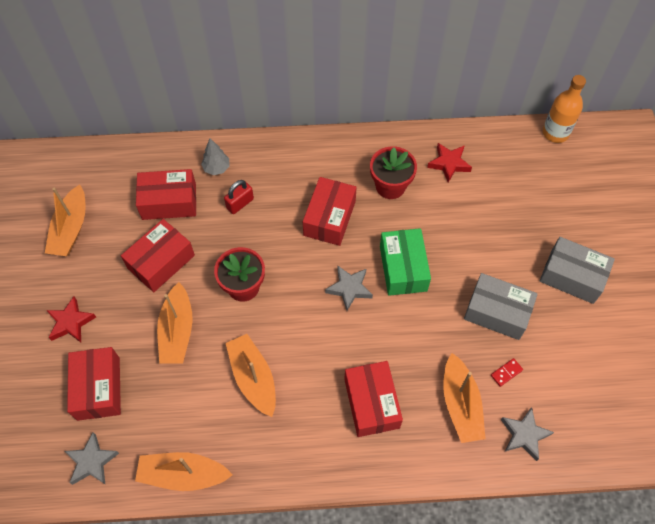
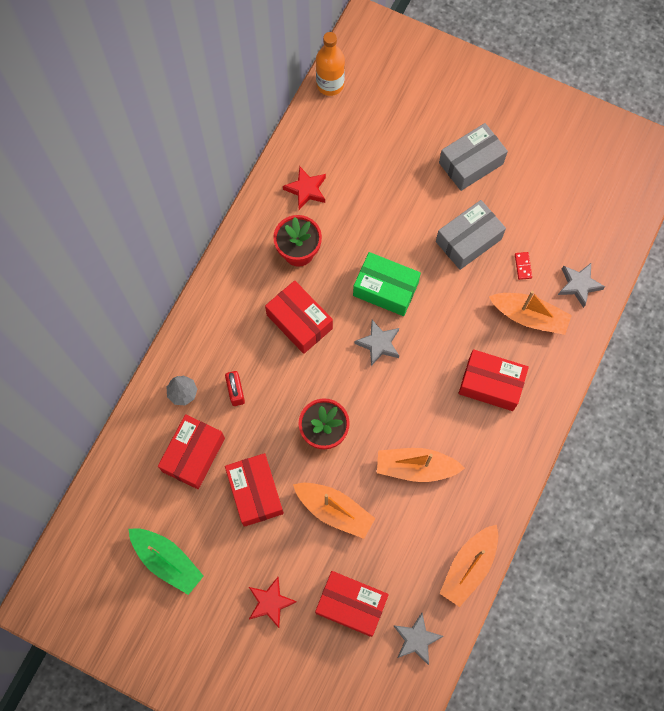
camera: 60 degrees left, 10 degrees up
(71, 229) = (167, 561): orange boat -> green boat

